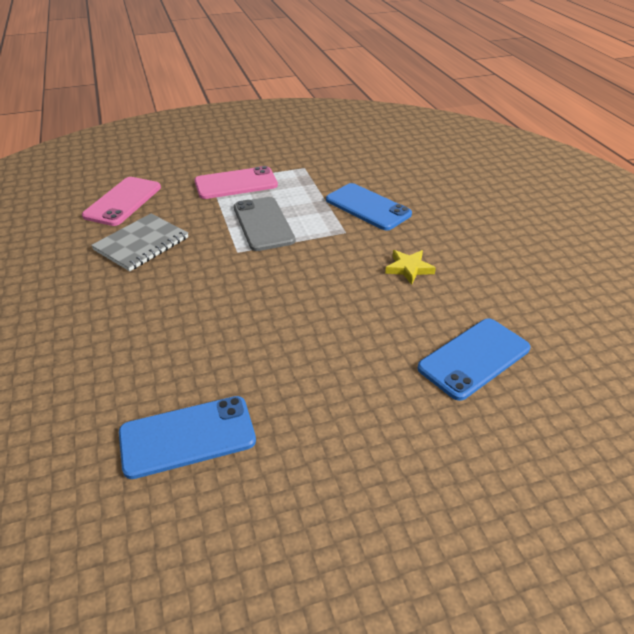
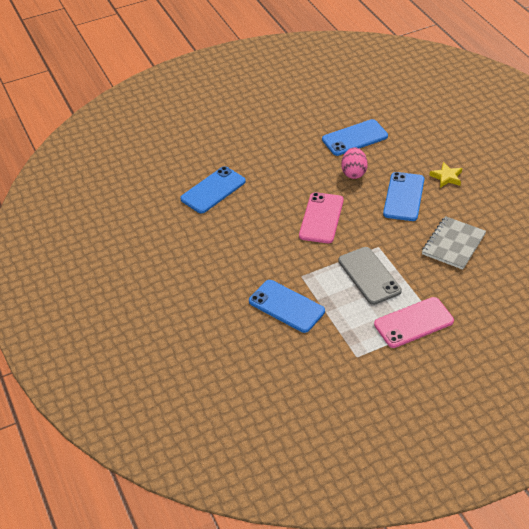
camera: 175 degrees right, 5 degrees up
(123, 201) = (500, 286): pink phone -> pink phone (321, 218)
(165, 309) = (404, 197): none -> blue phone
(223, 359) = (354, 173): none -> pink egg
(409, 268) = (250, 246): yellow star -> yellow star (446, 177)

